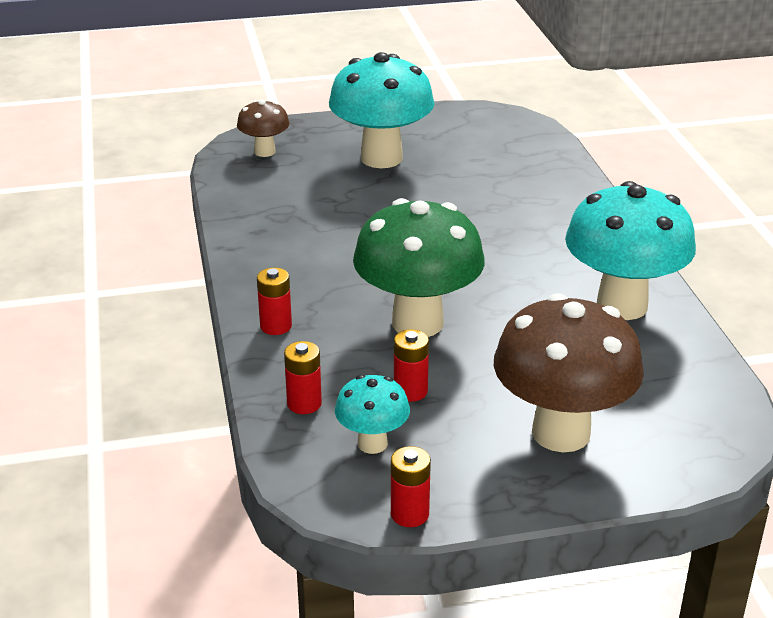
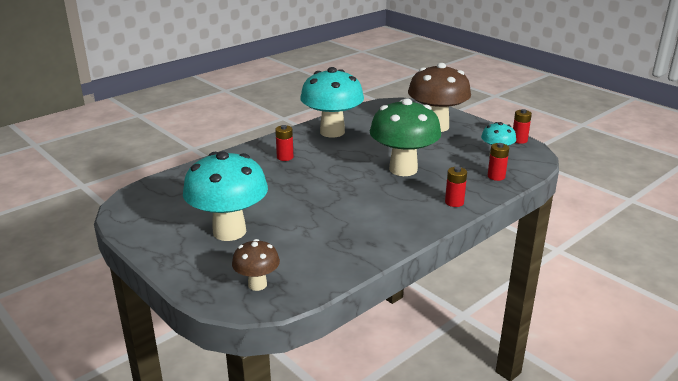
camera: 120 degrees left, 5 degrees down
(410, 391) = (454, 158): red battery -> red battery (285, 157)

